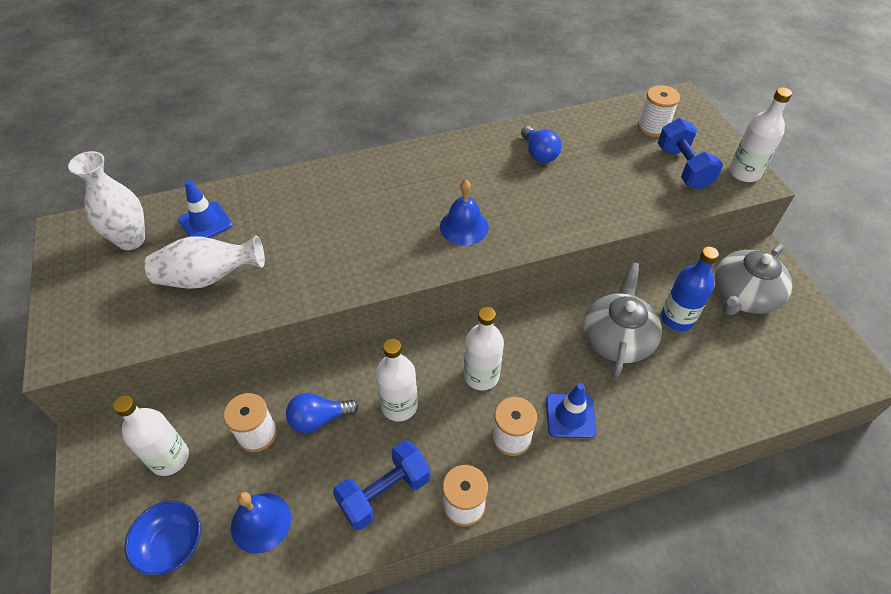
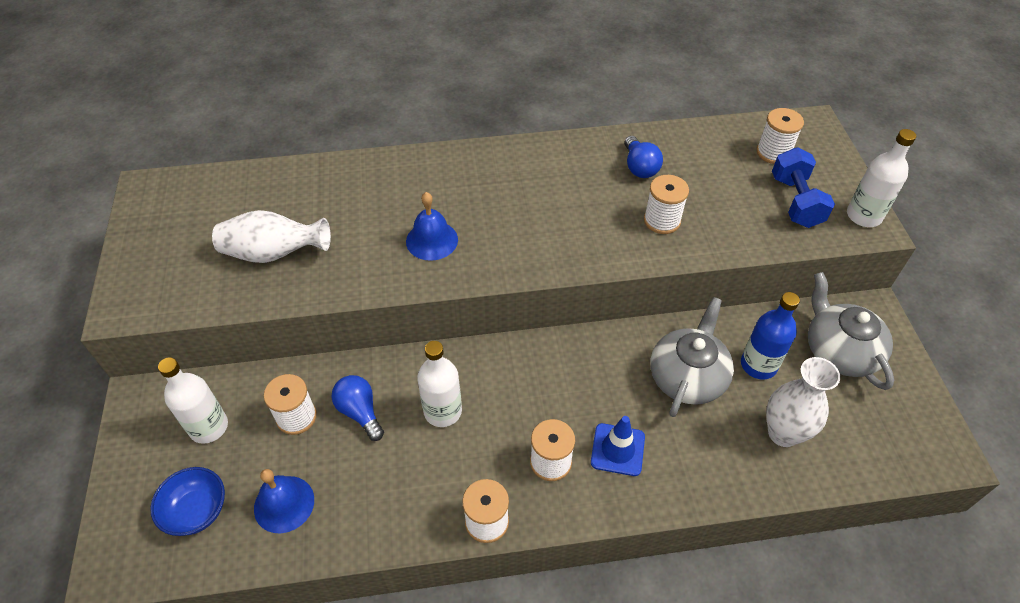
camera: 10 degrees right, 0 degrees up
(131, 240) = (206, 205): white vase -> white vase (783, 433)
(205, 222) = (281, 197): blue traffic cone -> none
(319, 419) = (360, 412): blue light bulb -> blue light bulb turned 60 degrees clockwise
(384, 492) = (410, 495): blue dumbbell -> none
(464, 227) = (541, 235): blue bell -> blue bell (432, 240)
(481, 376) = (533, 394): white bottle -> none
(570, 199) = (662, 220): none -> white spool
(743, 295) = (839, 351): grey teapot -> grey teapot turned 105 degrees clockwise

